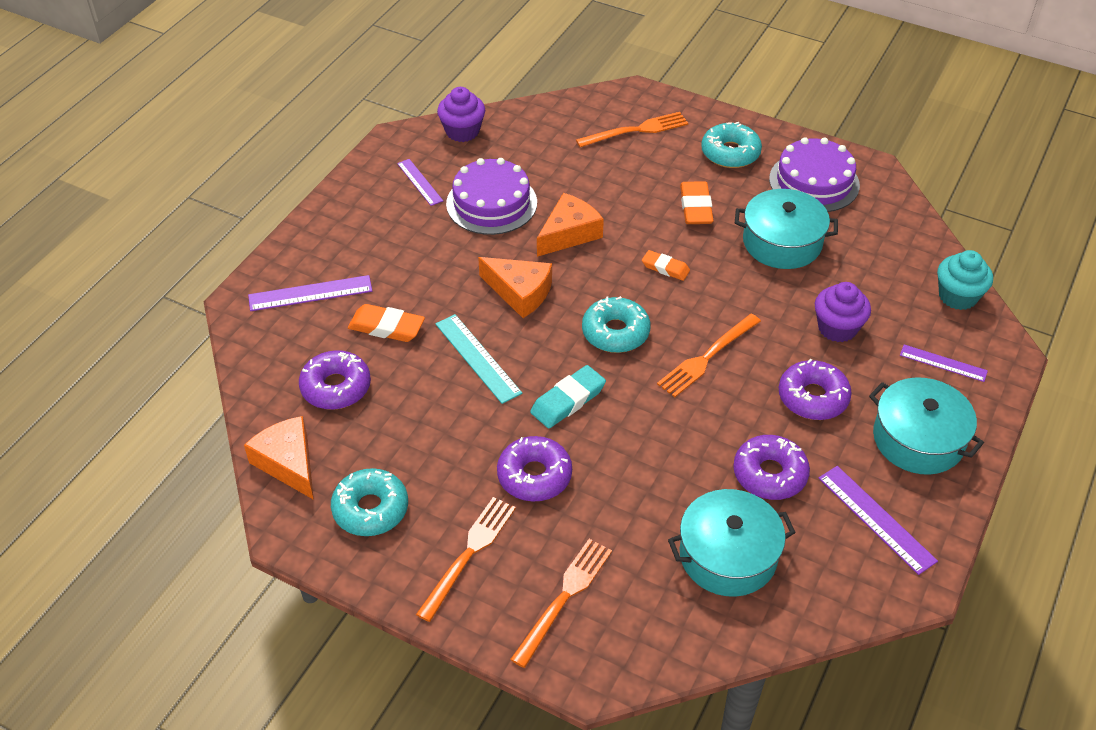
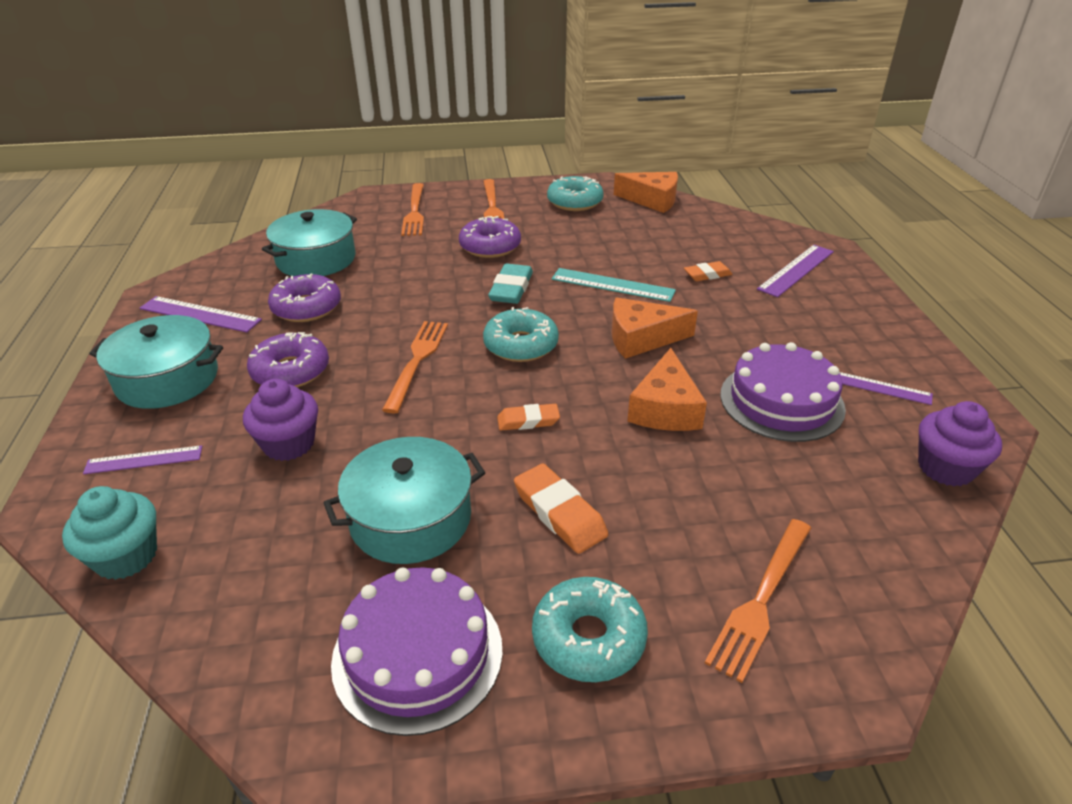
camera: 145 degrees right, 10 degrees down
(336, 387) = (684, 235): purple donut -> none
(386, 327) = (707, 275): orange eraser -> orange eraser, size x0.66

